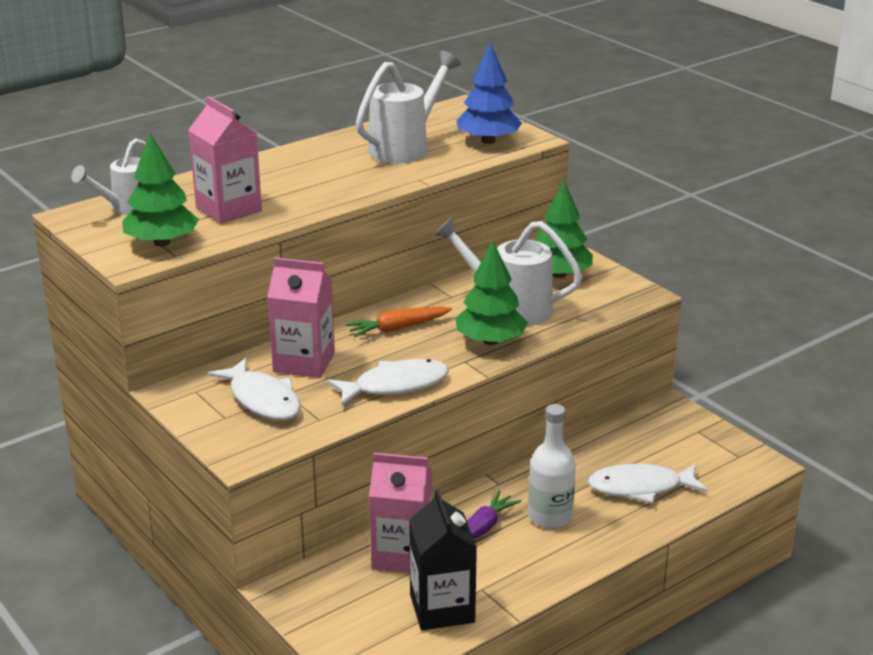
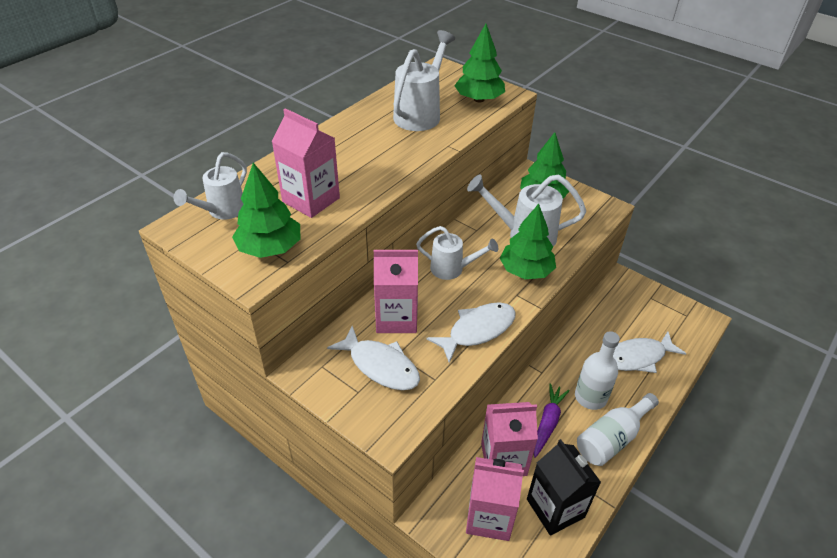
camera: 15 degrees left, 15 degrees up
(355, 602) = (489, 517): none -> pink carton
(398, 328) = (452, 269): orange carrot -> white watering can
(488, 141) = (479, 99): blue tree -> green tree
(555, 558) = (612, 438): none -> white bottle

